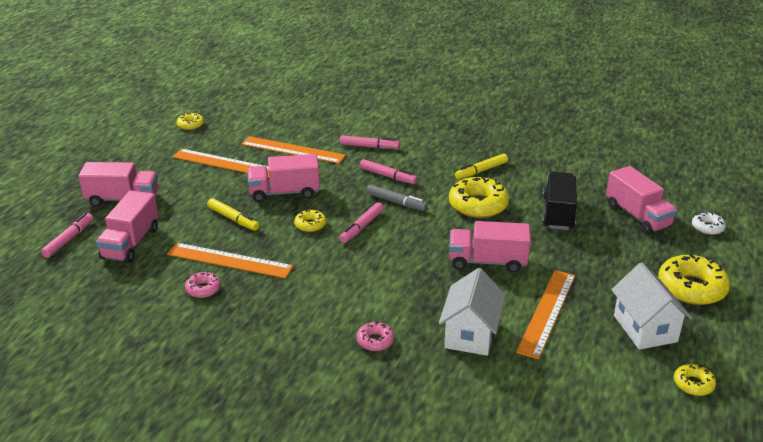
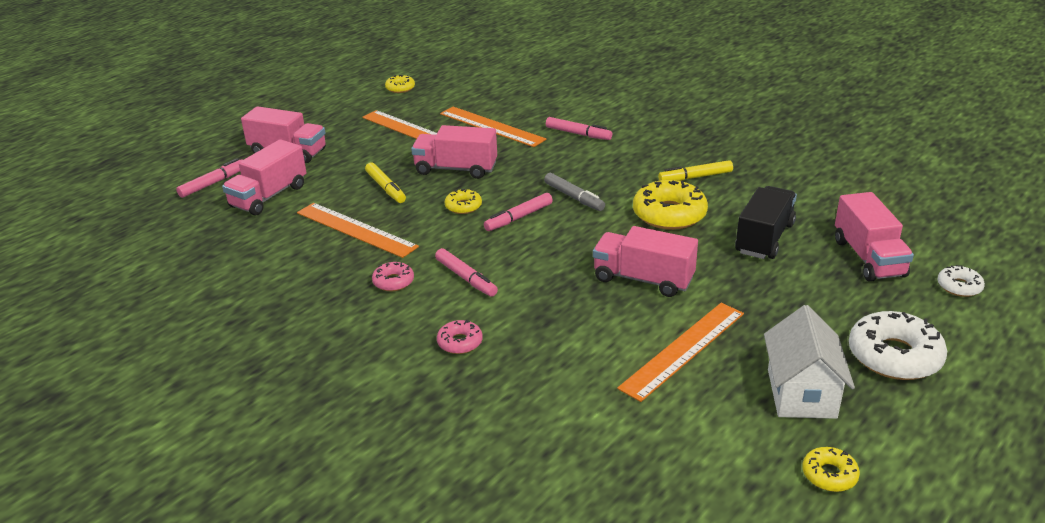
camera: 20 degrees right, 0 degrees up
(203, 289) = (311, 254): pink donut -> pink donut (393, 282)
(387, 176) = (581, 168): pink marker -> pink marker (466, 278)
(470, 334) = (574, 357): white house -> none
(691, 288) = (894, 356): yellow donut -> white donut

